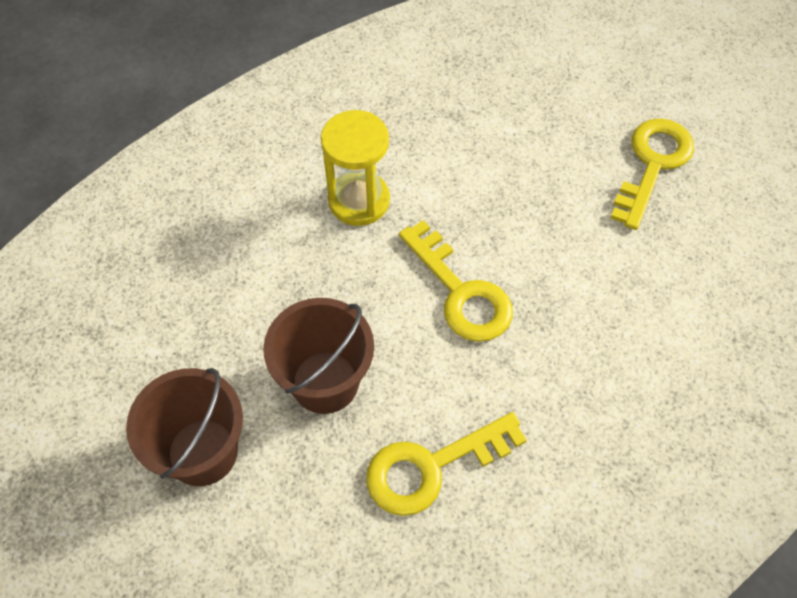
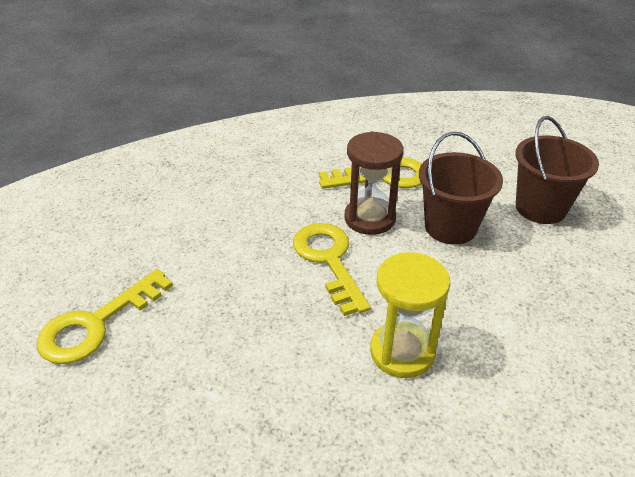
camera: 165 degrees left, 20 degrees down
(431, 373) = (369, 218): none -> brown hourglass

